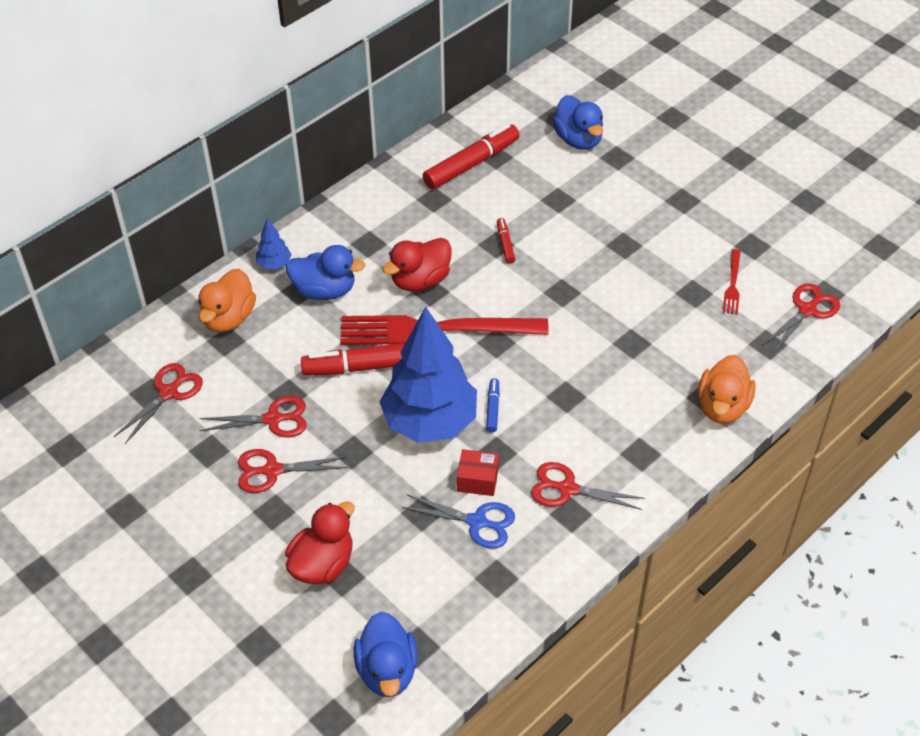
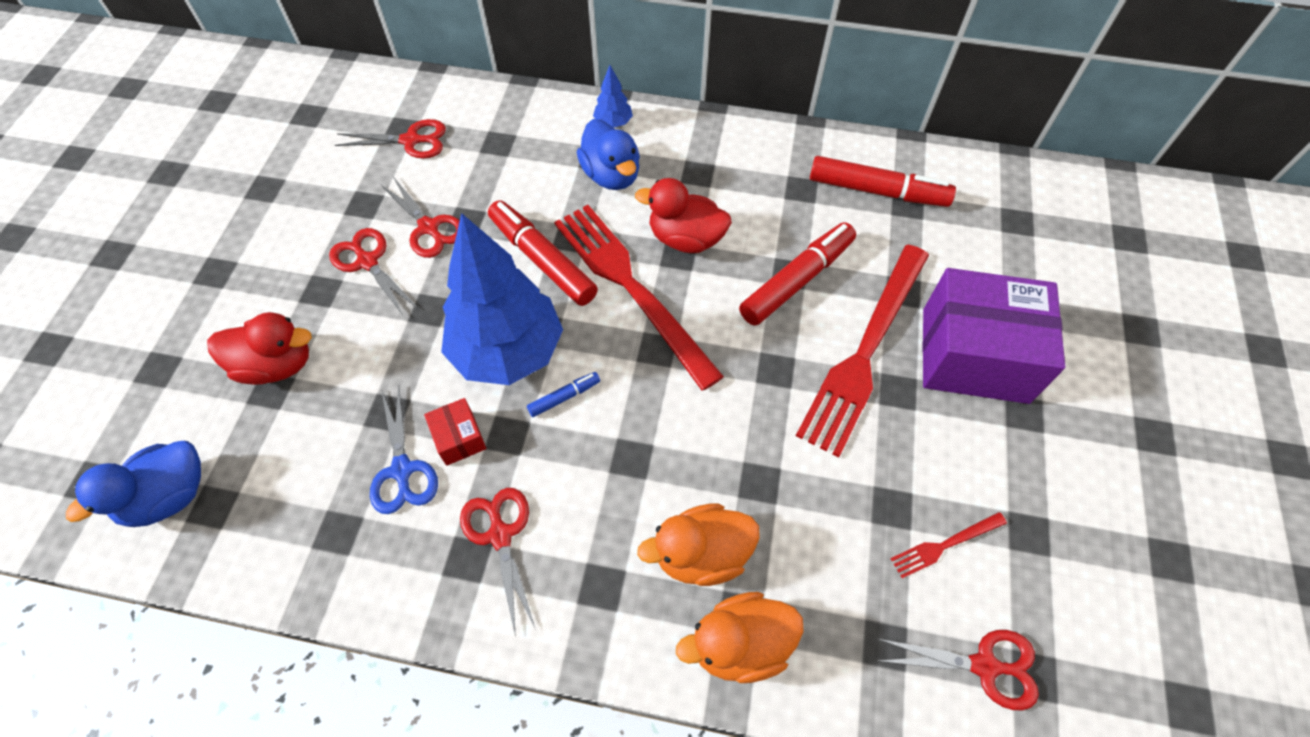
camera: 55 degrees right, 10 degrees up
(229, 318) = (525, 130): orange duck -> orange duck (701, 554)
(505, 244) = (796, 280): red marker -> red marker, size x2.12
(578, 140) = (1007, 260): blue duck -> none
(585, 243) = (865, 351): none -> red fork
(629, 197) = (974, 355): none -> purple box

